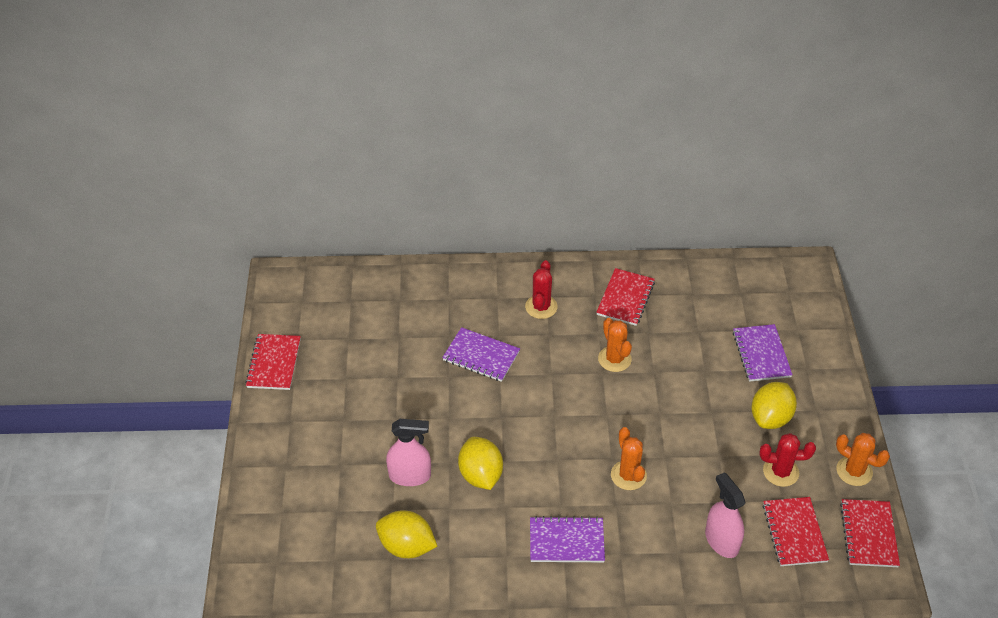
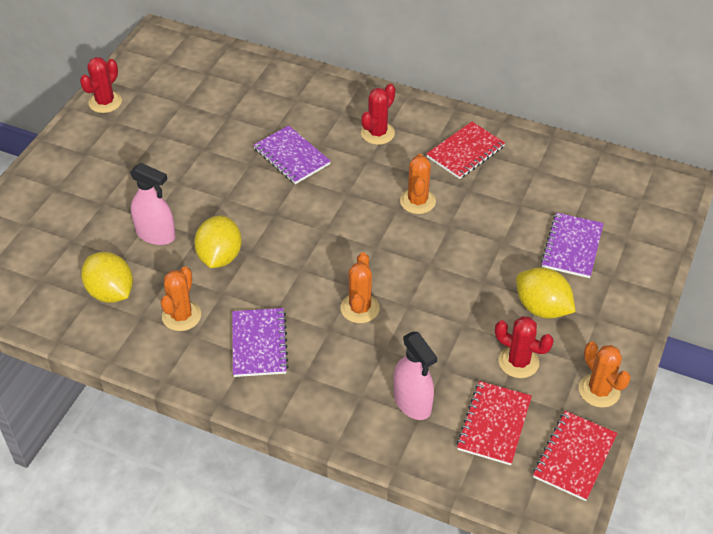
camera: 25 degrees right, 0 degrees up
(274, 363) = (105, 102): red notebook -> red cactus
(484, 543) = (181, 316): none -> orange cactus
(566, 541) = (259, 344): purple notebook -> purple notebook turned 60 degrees clockwise
(721, 541) = (412, 402): pink spray bottle -> pink spray bottle turned 150 degrees clockwise
(770, 417) = (542, 308): yellow lemon -> yellow lemon turned 75 degrees clockwise

